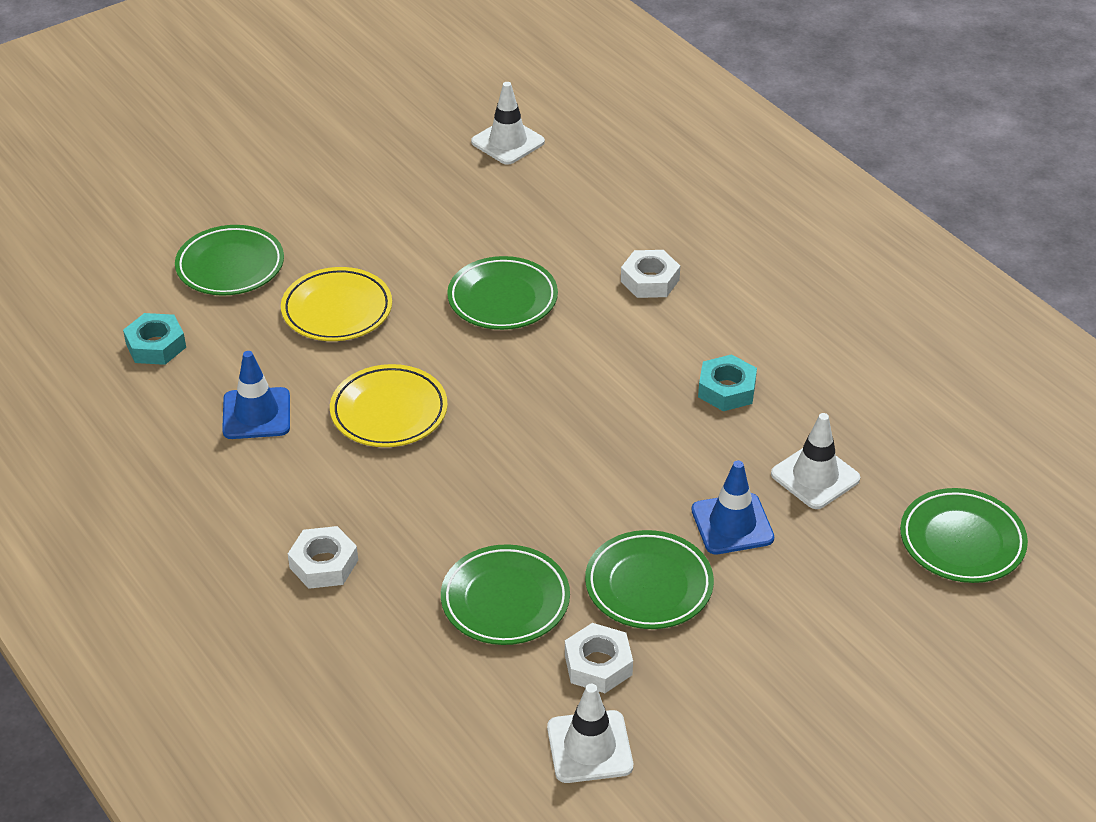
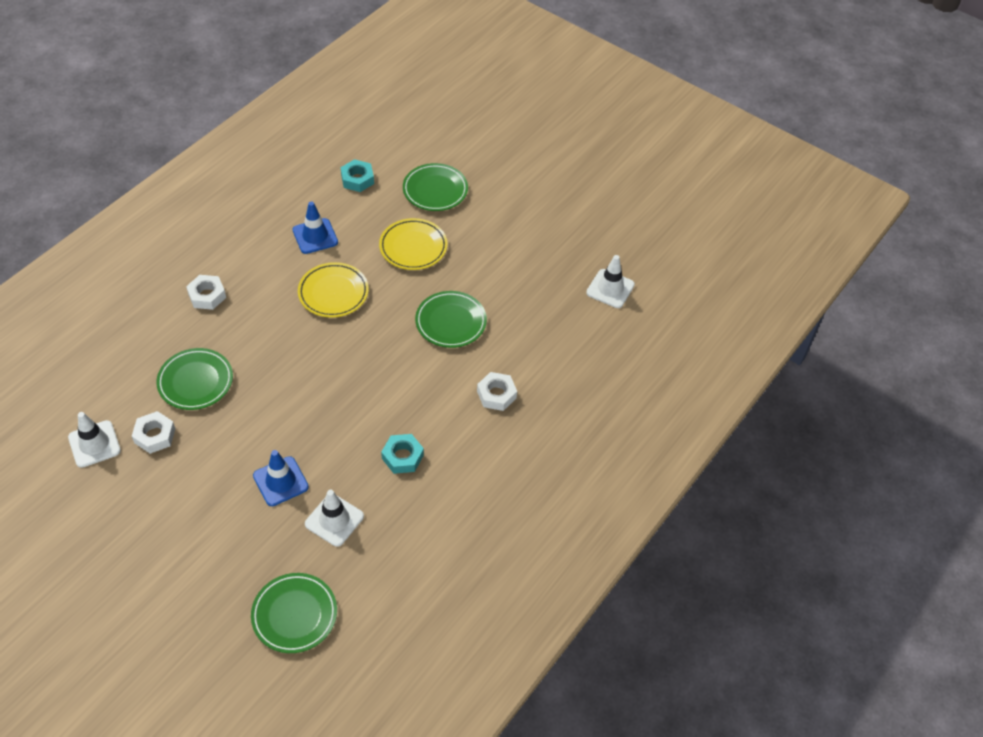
camera: 70 degrees right, 10 degrees up
(649, 585) = (220, 448): green plate -> none

